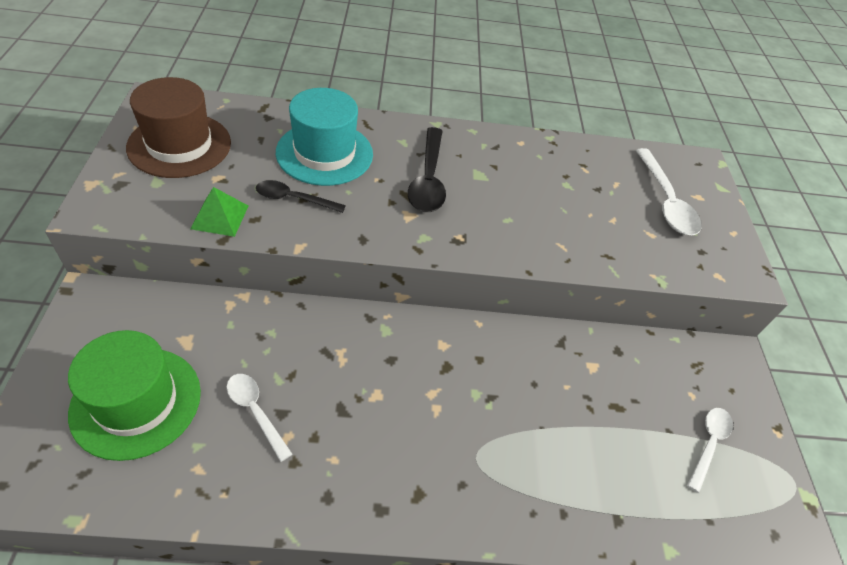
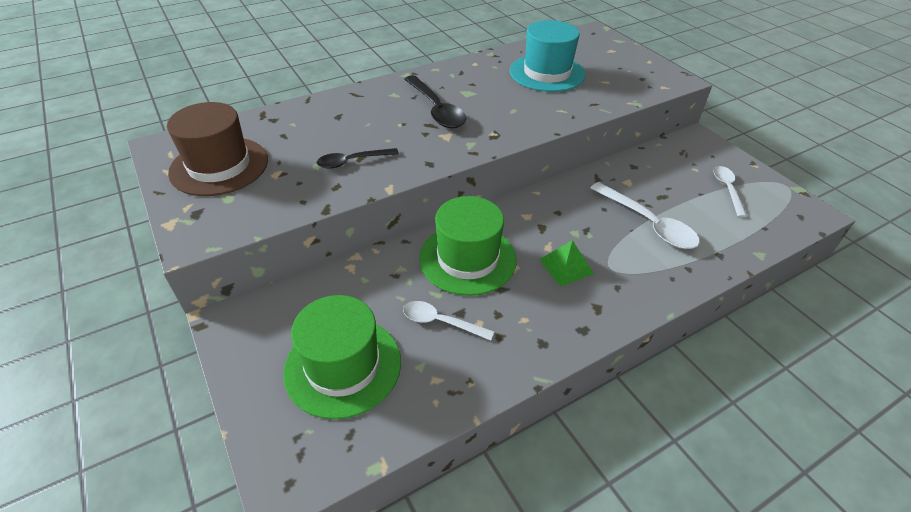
camera: 25 degrees left, 5 degrees down
(219, 217) = (307, 197): green pyramid -> green pyramid (566, 266)
(324, 153) = (344, 124): turquoise hat -> turquoise hat (547, 73)
(341, 359) = (467, 259): none -> green hat
(665, 201) = (596, 60): white spoon -> white spoon (648, 224)

